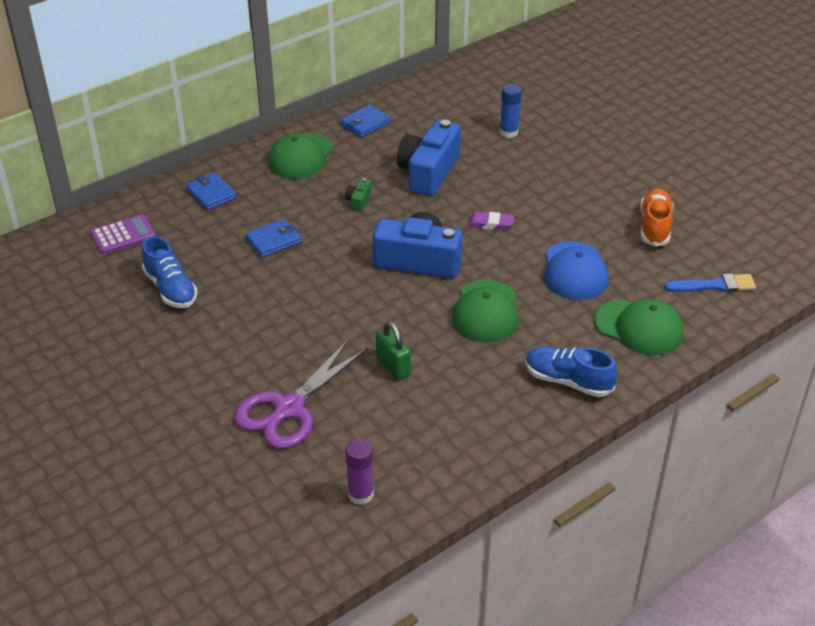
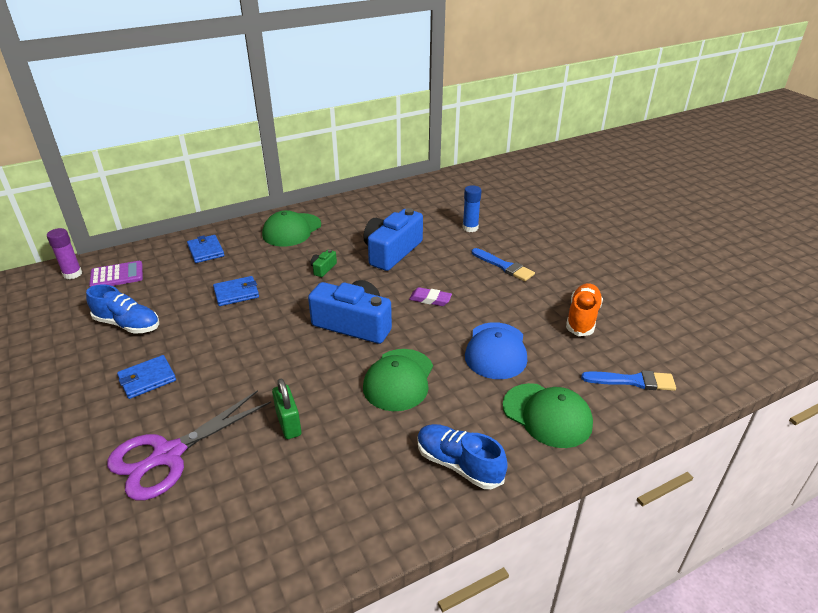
camera: 10 degrees right, 5 degrees down
(170, 289) = (127, 324): blue shoe -> blue shoe turned 45 degrees counterclockwise
(360, 494) = (190, 570): purple glue stick -> purple glue stick (72, 274)
(365, 123) = (354, 211): blue wallet -> blue wallet (147, 379)
(559, 176) = (504, 266): none -> blue brush

